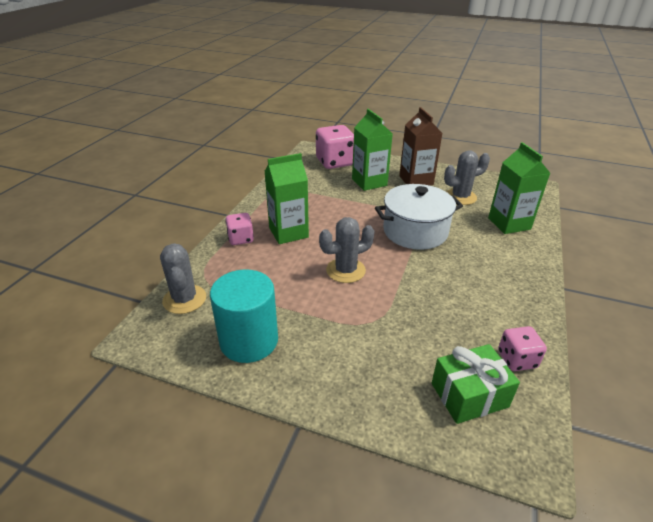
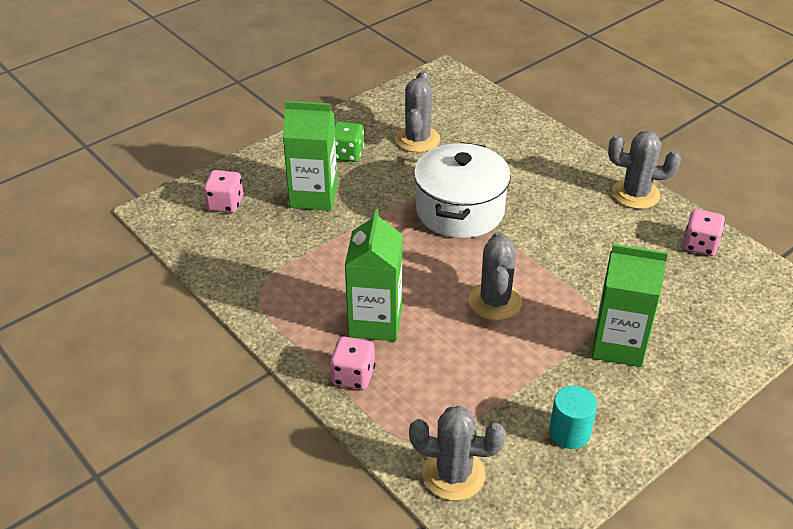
camera: 60 degrees left, 5 degrees up
(249, 341) = (569, 433): turquoise cylinder -> turquoise cylinder, size x0.55
(335, 162) = (225, 204): pink dice -> pink dice, size x0.57
(416, 180) = (347, 154): brown carton -> green dice
(469, 395) = (726, 297): green gift -> none
(509, 223) = (499, 134): green carton -> green carton (618, 345)
(532, 304) = (635, 194): none -> grey cactus

